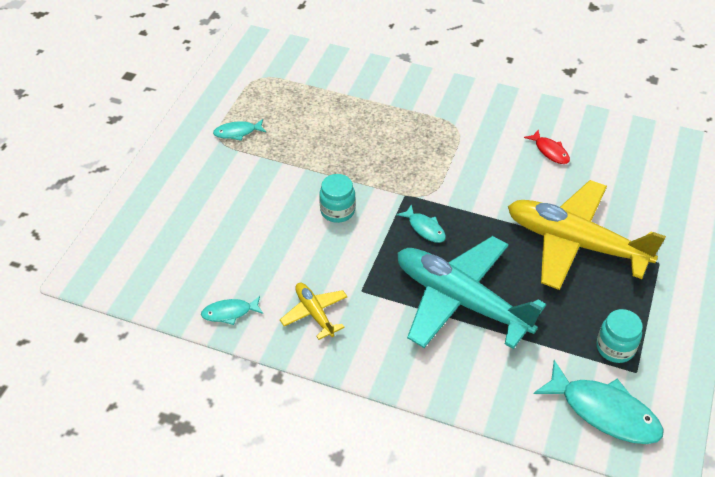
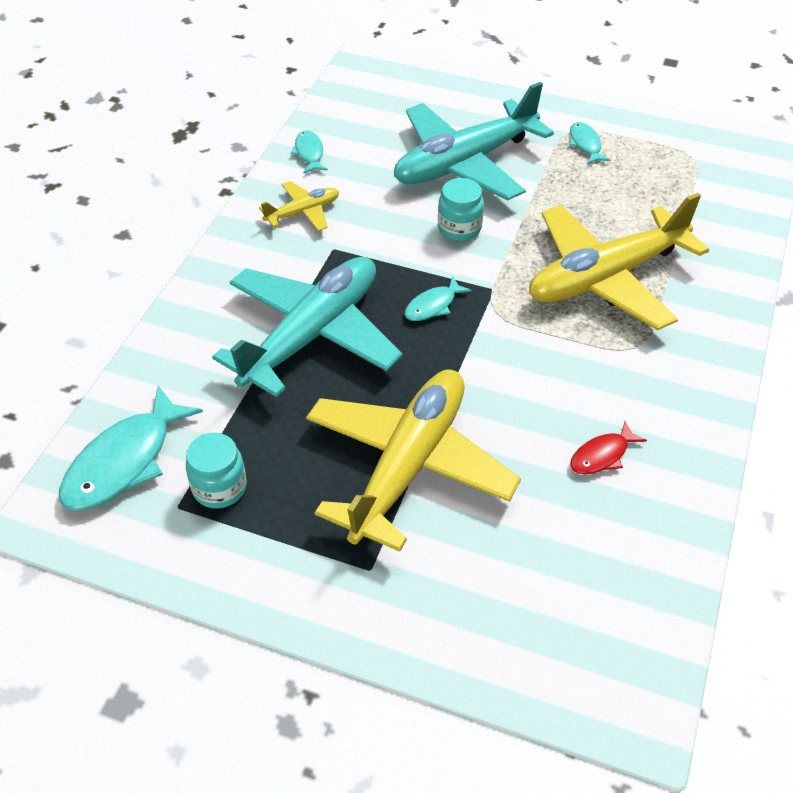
camera: 90 degrees right, 0 degrees up
(255, 205) = (464, 163): none -> turquoise plane
(391, 135) = (605, 278): none -> yellow plane

